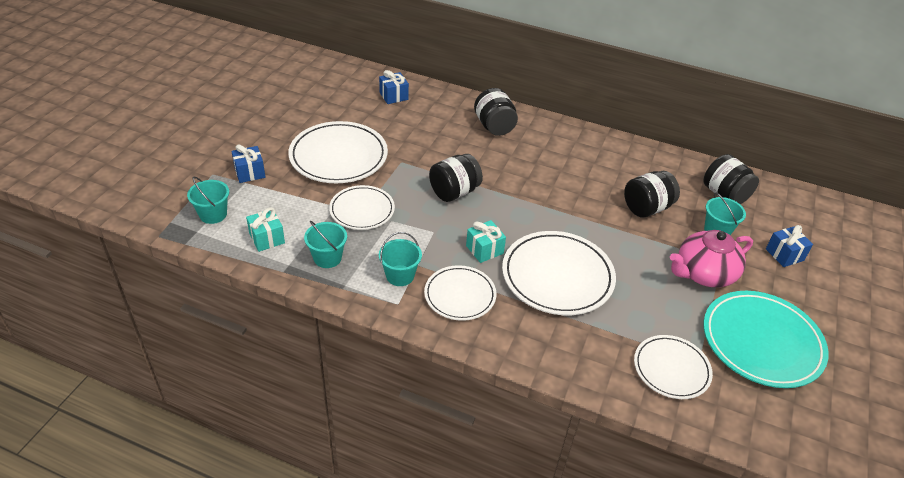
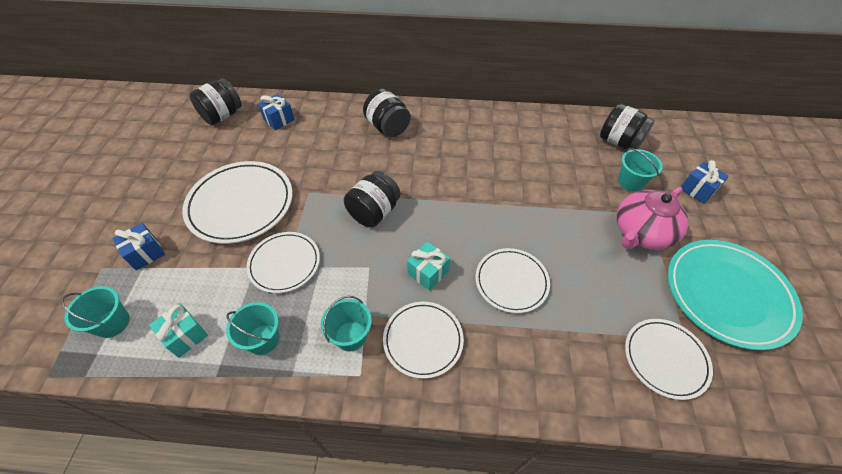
camera: 15 degrees left, 10 degrees up
(557, 276) = (511, 282): white plate -> white plate, size x0.62
(647, 208) = (560, 176): black jar -> black jar (222, 116)

